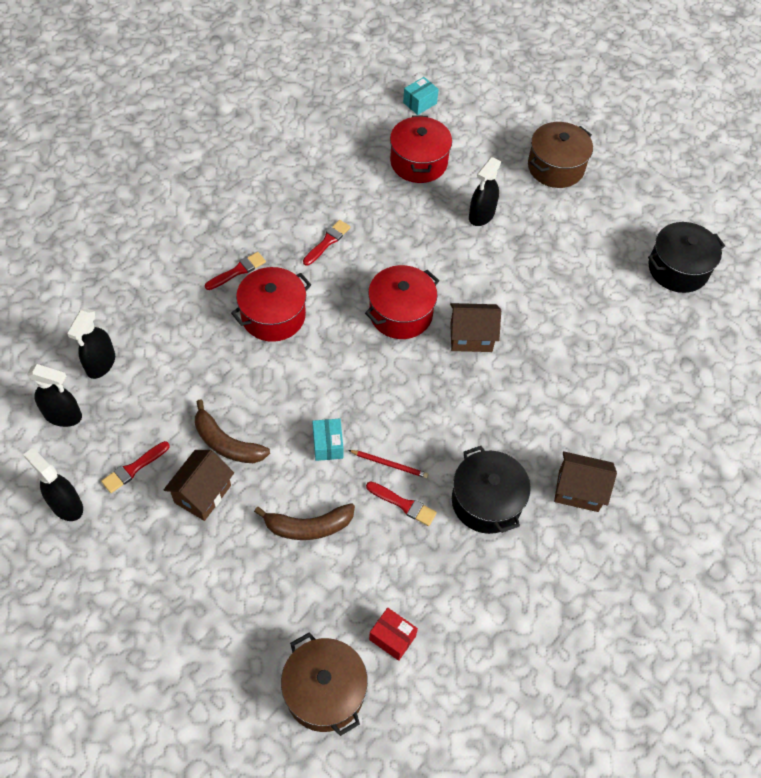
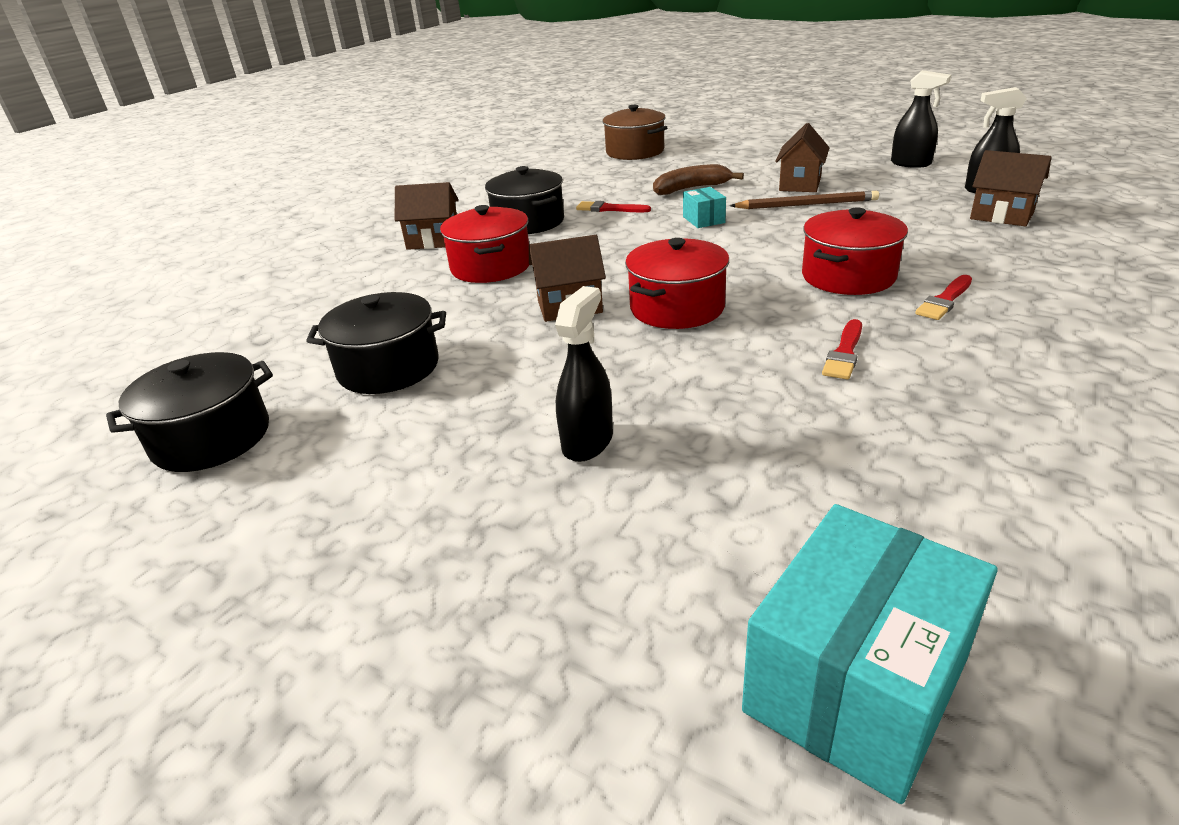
camera: 175 degrees right, 25 degrees down
(100, 364) = (1001, 216): black spray bottle -> brown house
(133, 468) = (878, 182): red brush -> none
(226, 443) = (806, 204): brown banana -> brown pencil
(389, 464) = (633, 222): red pencil -> none
(392, 637) = (594, 170): red box -> none
(418, 162) = (763, 511): red pot -> red pot (491, 267)
(420, 103) = (856, 685): turquoise box -> turquoise box, size x2.14
(555, 167) = (423, 575): brown pot -> none
(590, 303) = (388, 368): none -> black pot

